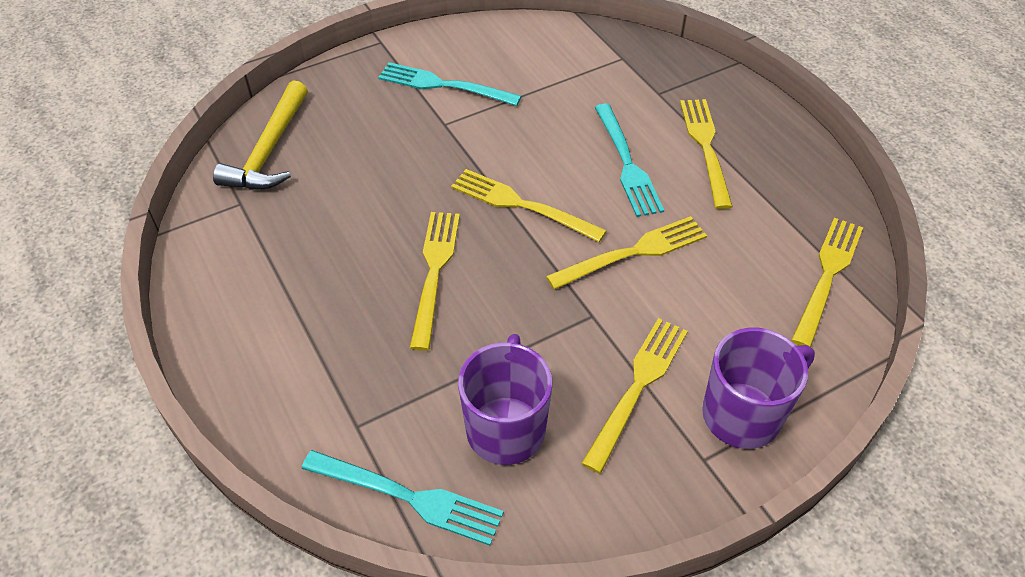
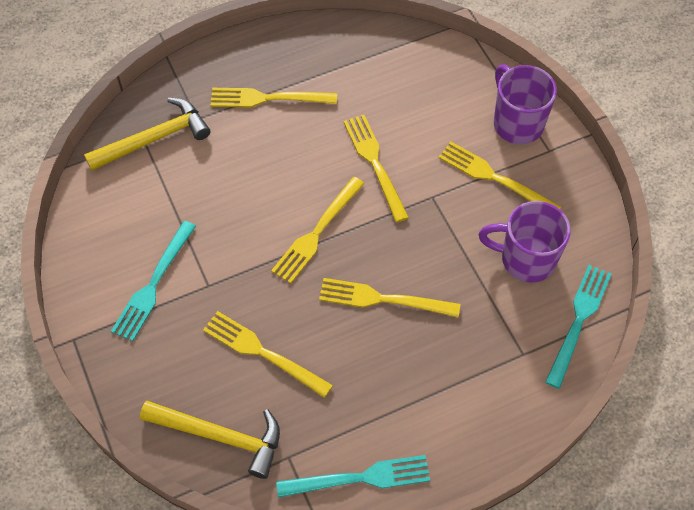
camera: 85 degrees left, 10 degrees up
(624, 65) = (154, 139): none -> yellow hammer
(627, 164) = (279, 154): turquoise fork -> turquoise fork (360, 478)
(827, 275) = (406, 53): yellow fork -> yellow fork (262, 352)

